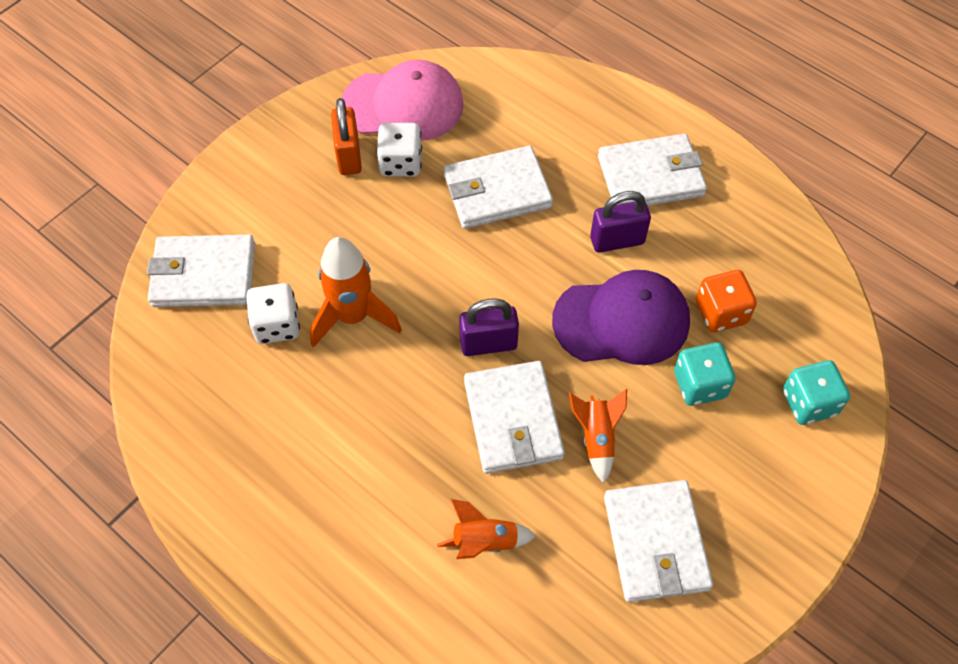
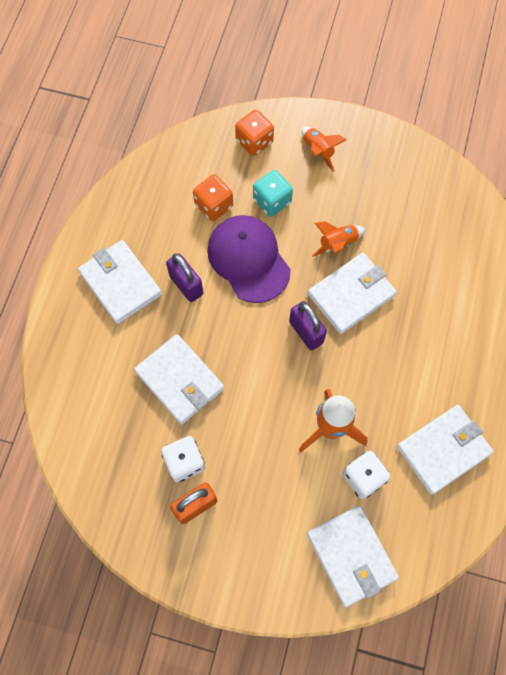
camera: 115 degrees left, 10 degrees up
(403, 105) = (126, 489): pink cap -> none
(484, 542) = (435, 278): orange rocket -> orange rocket (318, 151)
(655, 543) = (384, 191): white wallet -> white wallet (443, 450)
(809, 403) = (254, 141): turquoise dice -> orange dice

